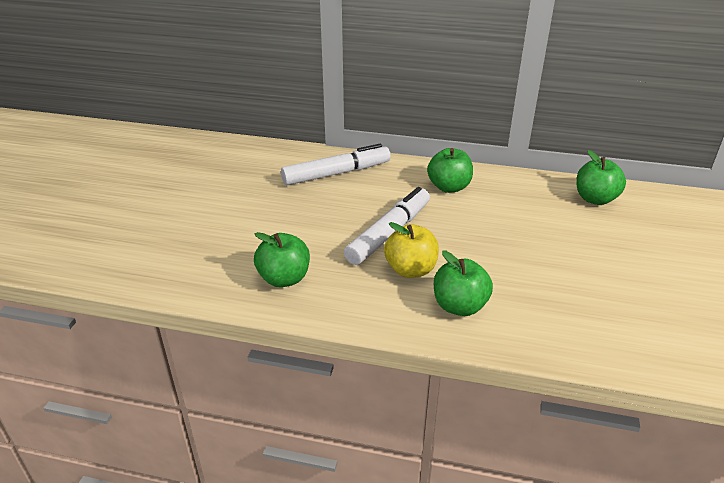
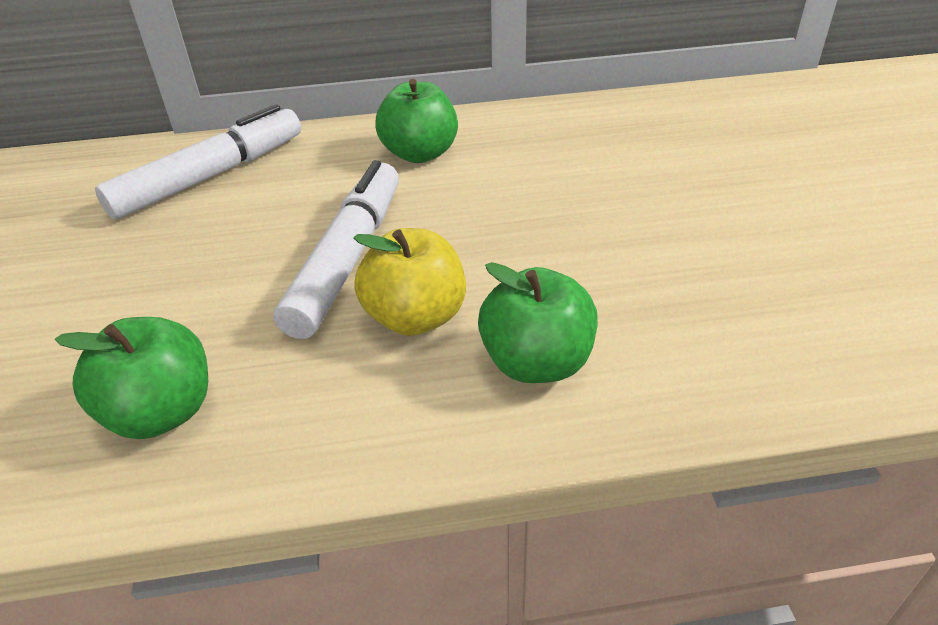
camera: 20 degrees left, 5 degrees up
(595, 199) = (654, 119): green apple -> none

